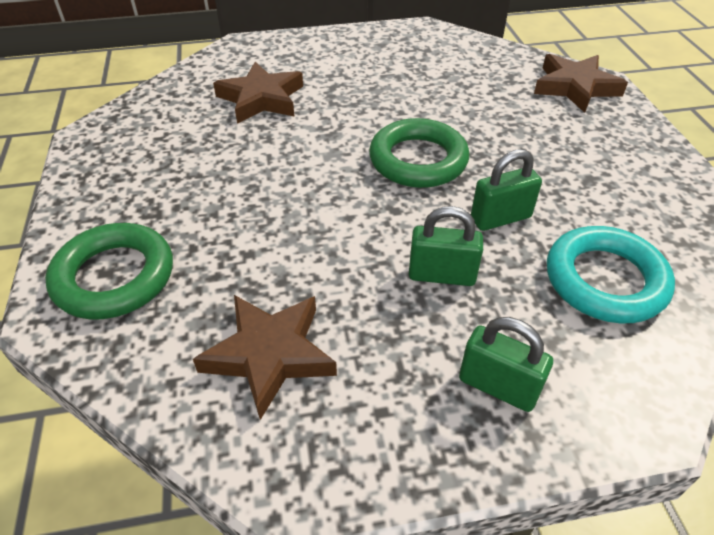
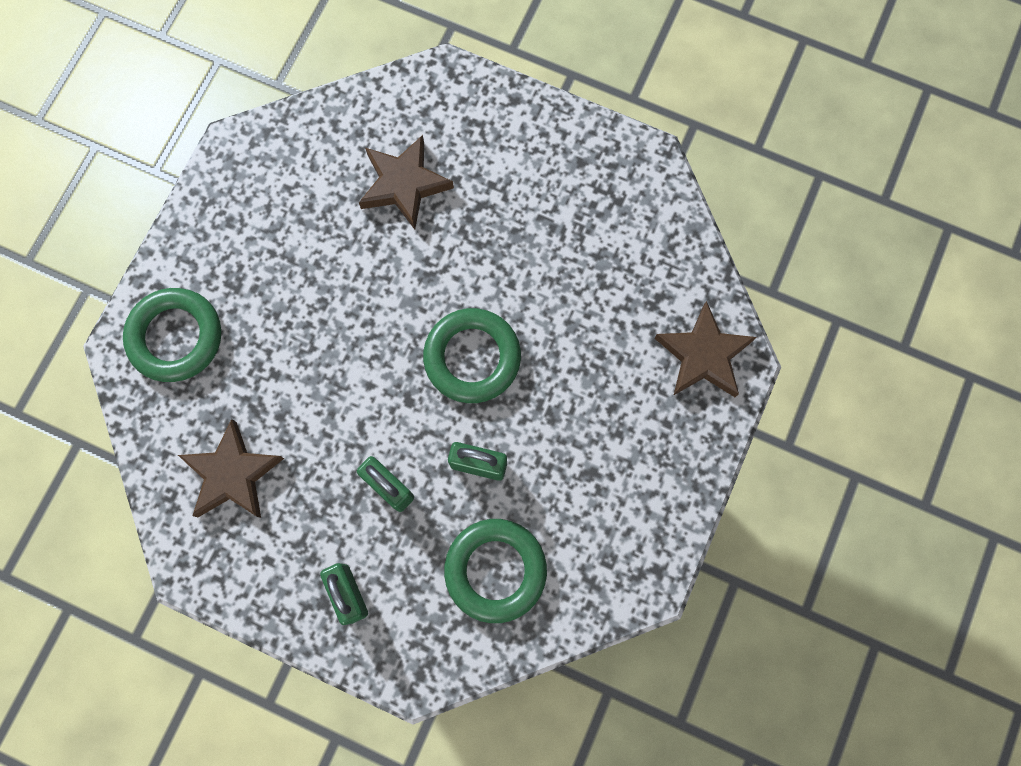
camera: 35 degrees right, 30 degrees up
(605, 280) = (495, 570): turquoise ring -> green ring

